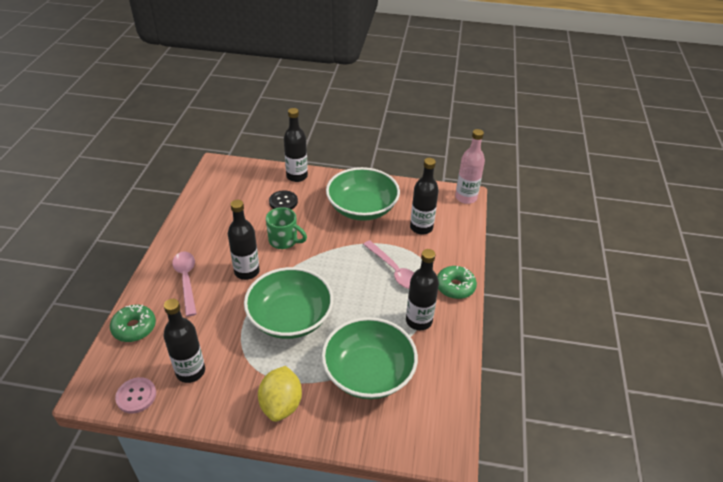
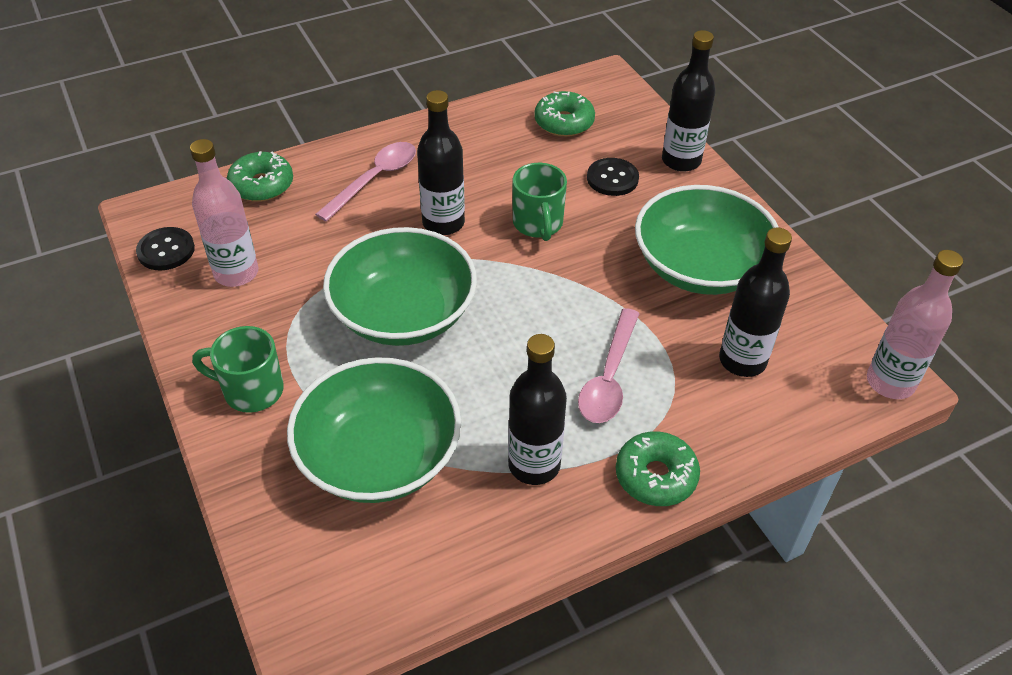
camera: 55 degrees right, 5 degrees up
(136, 396) = (166, 250): pink button -> black button
(190, 371) = (236, 273): black bottle -> pink bottle
(229, 195) = (564, 122): none -> green donut
(281, 404) = (251, 390): yellow lemon -> green mug

